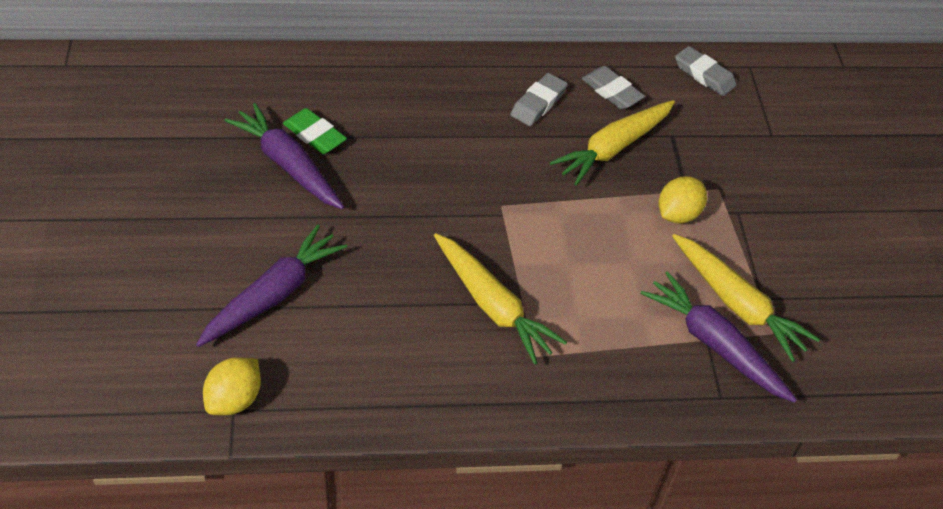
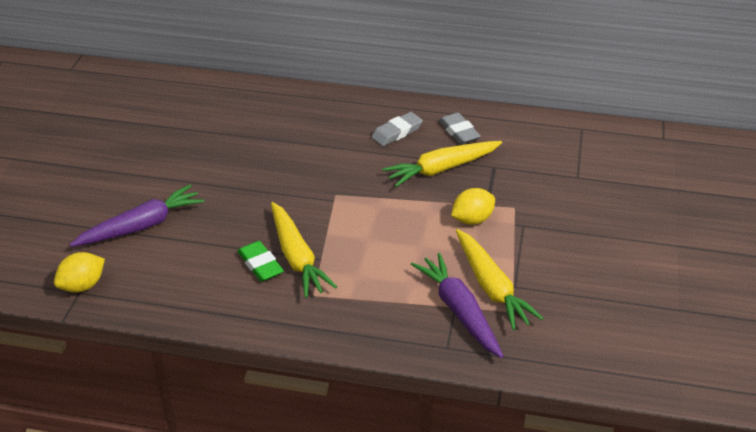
camera: 20 degrees right, 10 degrees down
(288, 165) = (191, 148): purple carrot -> none
(314, 135) = (220, 132): green eraser -> green eraser (260, 264)
(704, 75) = (540, 130): grey eraser -> none

